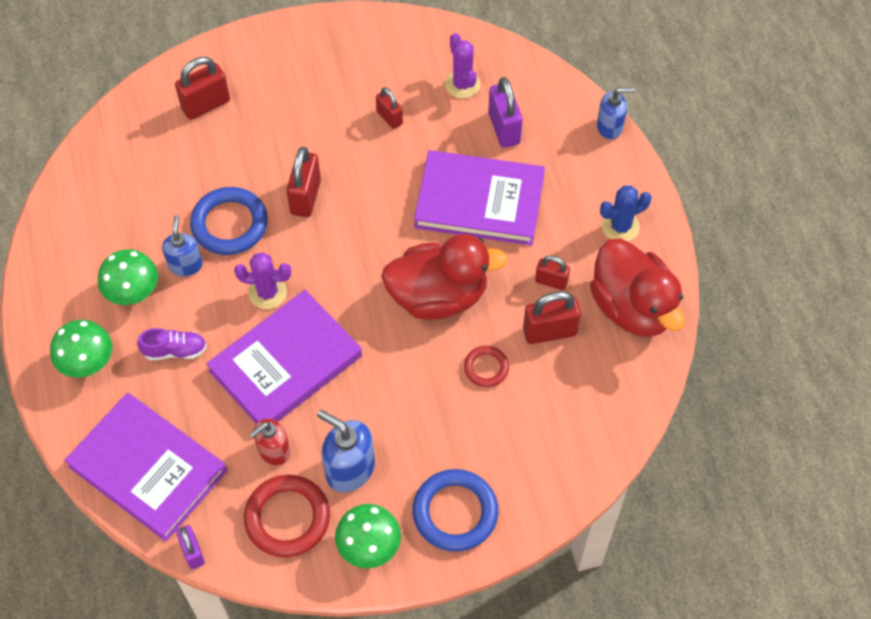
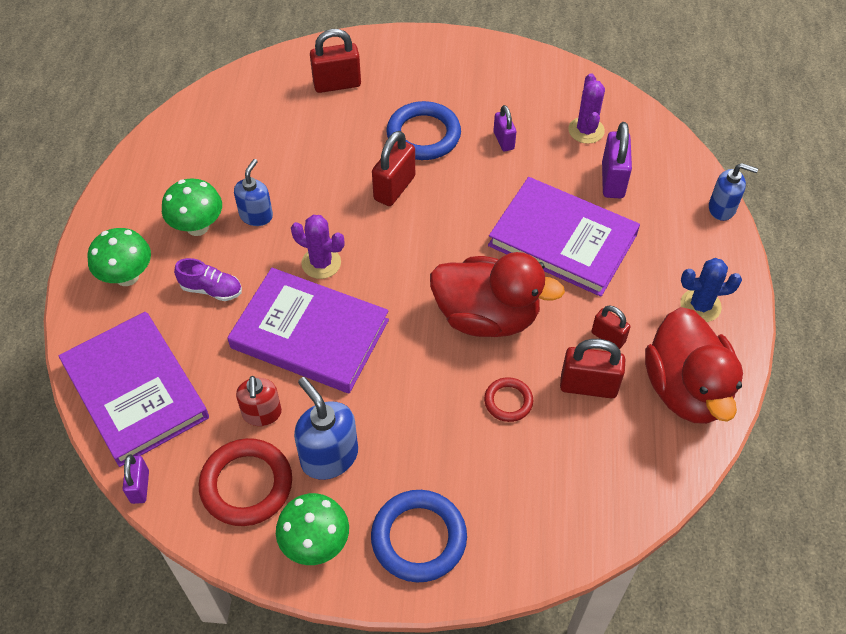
camera: 20 degrees right, 5 degrees down
(229, 224) = (313, 192): blue ring -> blue ring (423, 135)
(273, 451) = (262, 413): red soap dispenser -> red soap dispenser turned 75 degrees counterclockwise
(285, 363) = (310, 334): purple book -> purple book turned 45 degrees clockwise
(389, 118) = (503, 141): red padlock -> purple padlock

